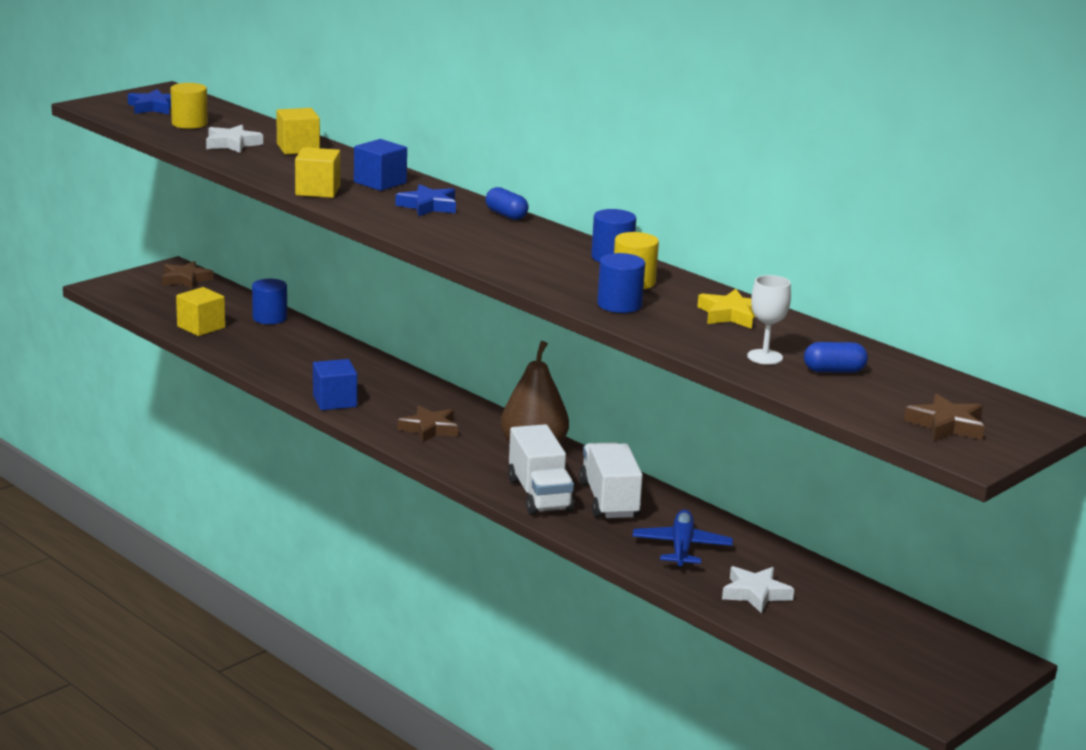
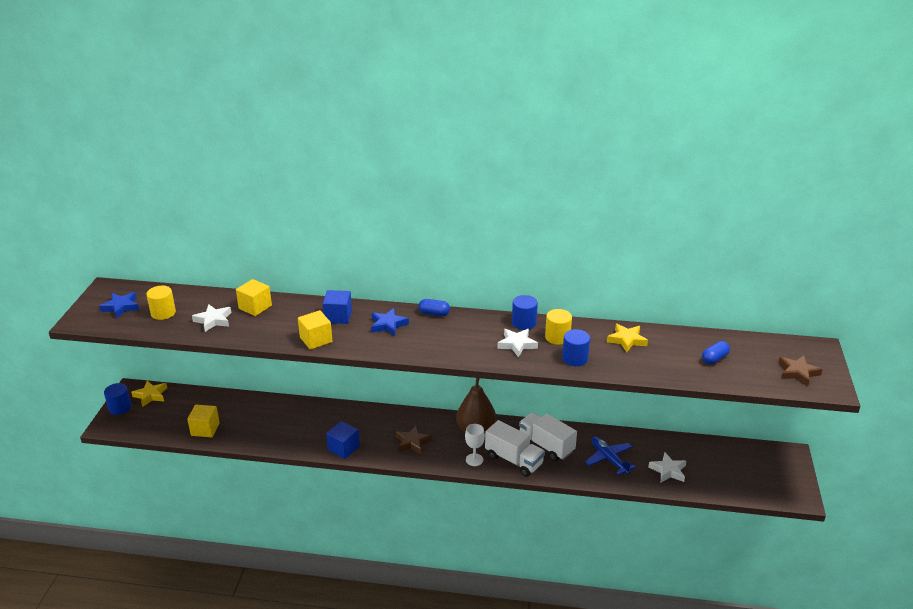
camera: 35 degrees left, 10 degrees up
(185, 279) = (151, 395): brown star -> yellow star
(270, 318) = (235, 402): blue cylinder -> blue cylinder (120, 408)
(563, 270) = (517, 344): none -> white star
(765, 357) = (678, 364): white goblet -> white goblet (474, 460)

